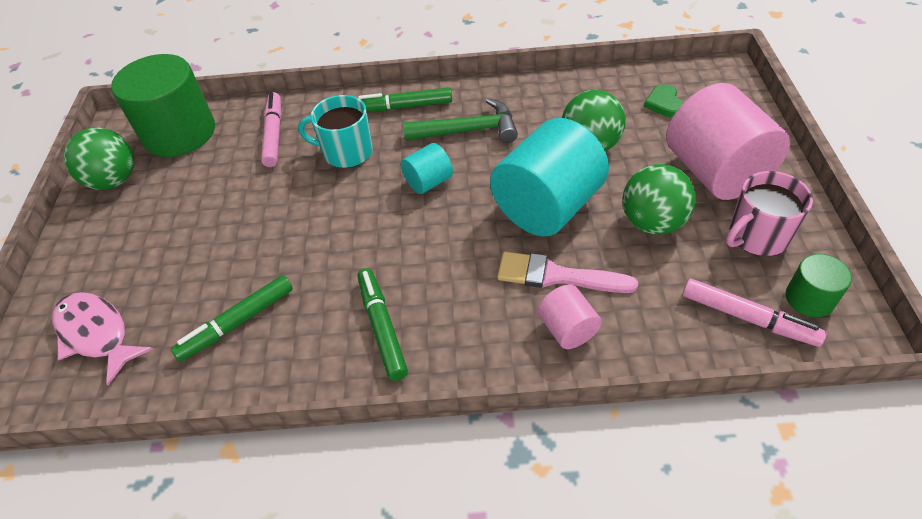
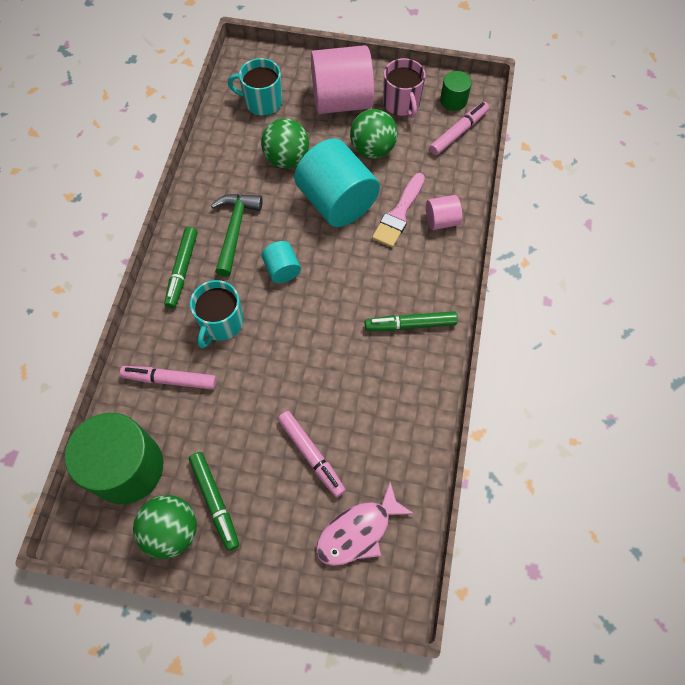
camera: 80 degrees left, 15 degrees up
(192, 267) = (311, 455): none -> pink marker
(237, 323) = (378, 421): green marker -> green marker (215, 501)
(664, 103) = (262, 102): green heart -> turquoise mug

